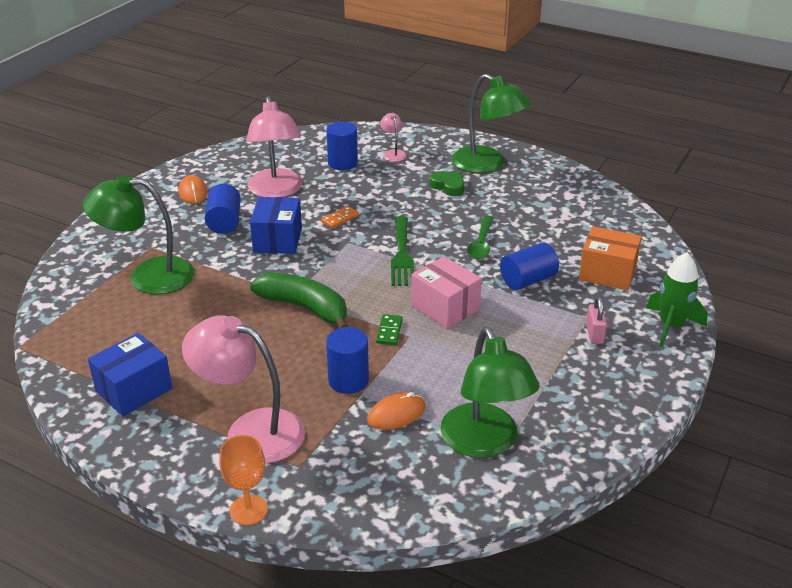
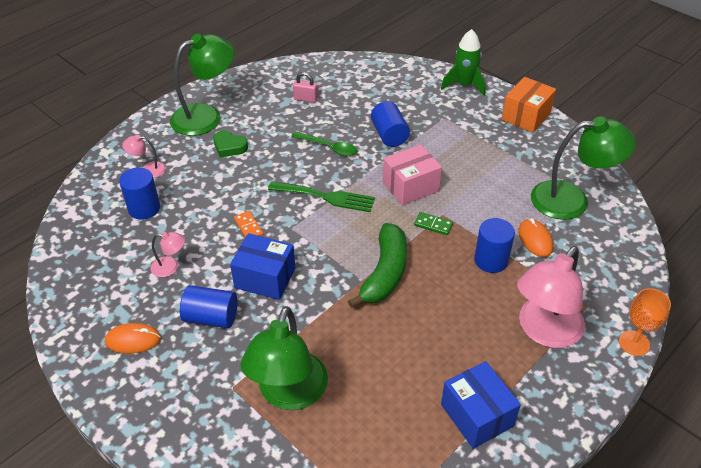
camera: 75 degrees left, 10 degrees up
(276, 191) = (170, 267): pink lamp -> pink lamp, size x0.45
(305, 308) = (385, 273): green banana -> green banana turned 150 degrees clockwise
(448, 186) = (229, 147): green heart -> green heart turned 120 degrees counterclockwise
(594, 334) = (464, 120): pink padlock -> pink padlock (305, 99)
(607, 273) = (394, 95): orange box -> orange box (526, 116)

